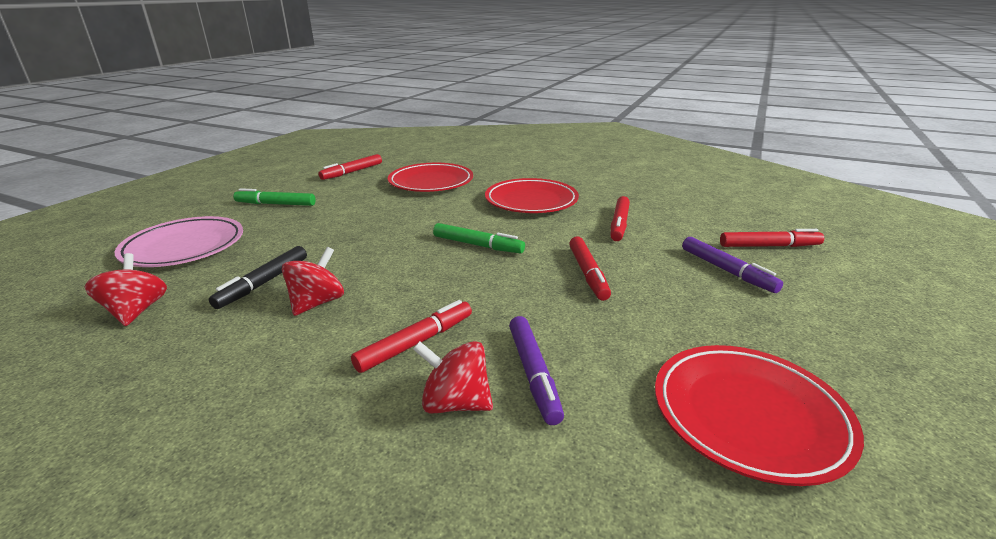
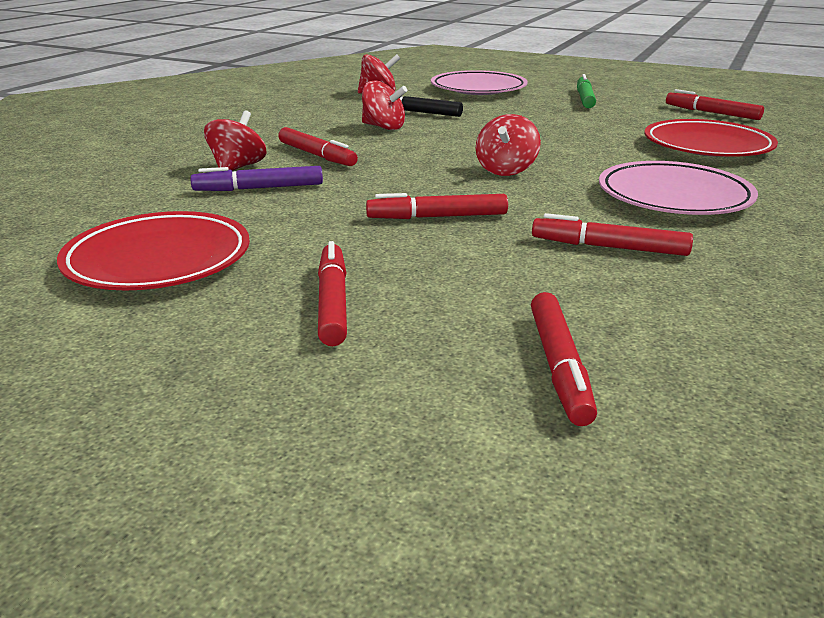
camera: 90 degrees right, 0 degrees up
(478, 245) = (506, 170): green marker -> red spinning top
(531, 201) = (674, 196): red plate -> pink plate
(727, 271) = (450, 304): purple marker -> none
(756, 310) = (332, 302): none -> red marker

